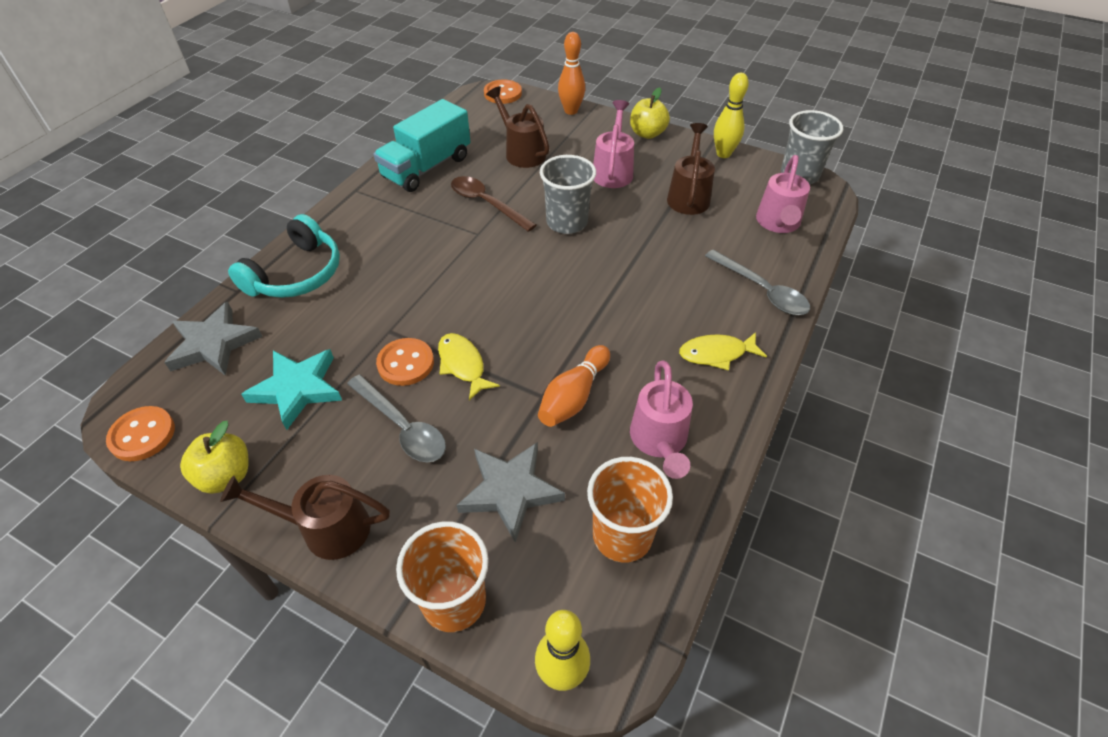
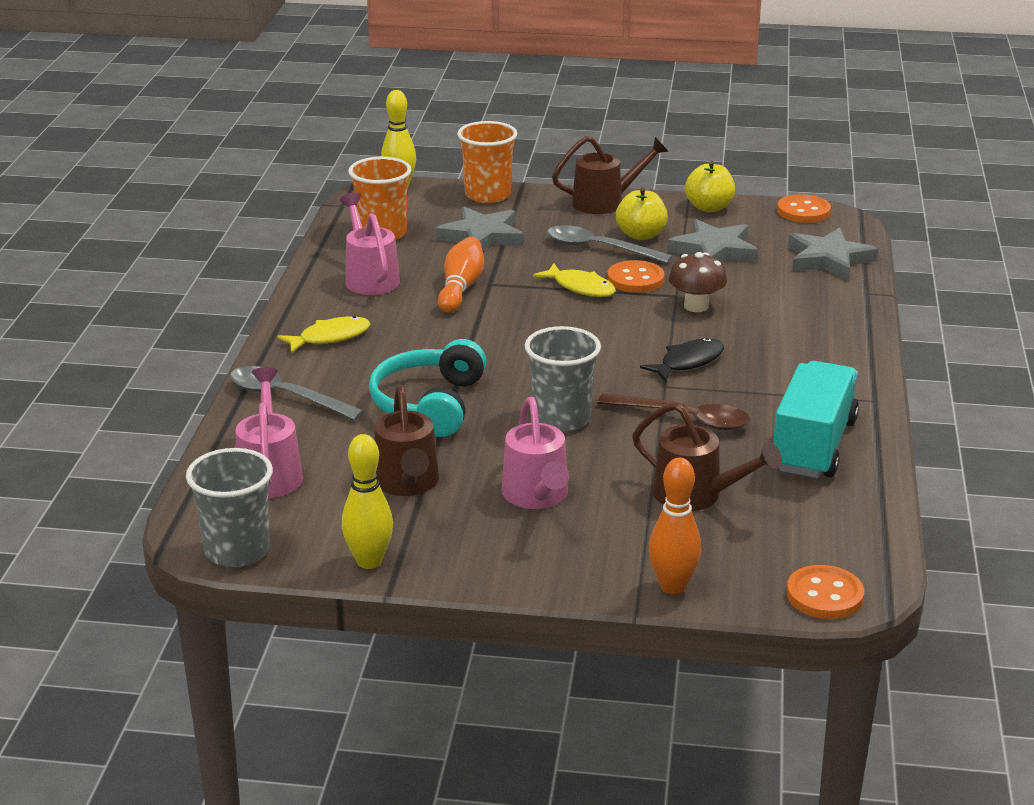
camera: 160 degrees right, 20 degrees down
(296, 274) = (825, 314): turquoise headphones -> turquoise headphones (429, 404)
(297, 389) = (714, 250): turquoise star -> grey star
(385, 311) = (696, 306): none -> brown mushroom
(443, 251) = (688, 362): none -> black fish
(647, 134) = (512, 571): yellow apple -> yellow apple (641, 235)

